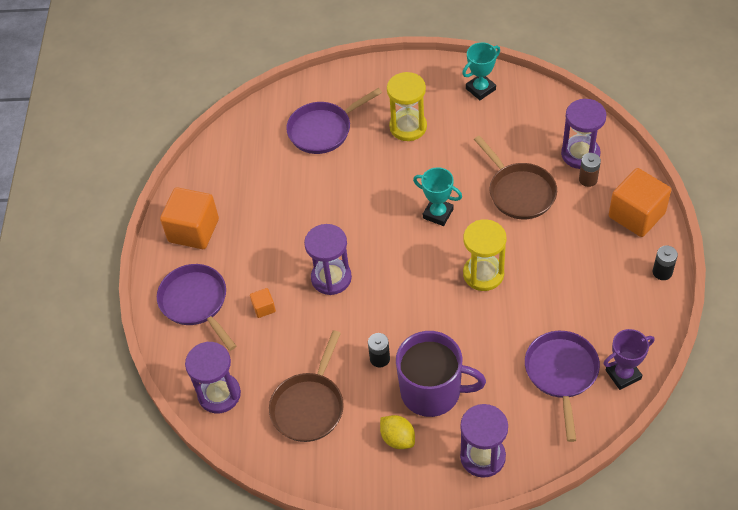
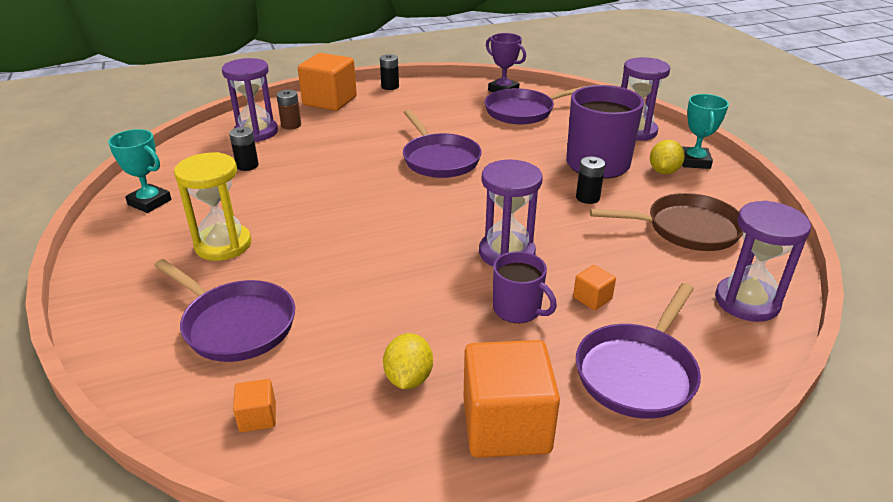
camera: 115 degrees left, 20 degrees down
(244, 198) = (408, 378): none -> yellow lemon
(249, 135) = (258, 417): none -> orange cube
(273, 264) = (518, 309): none -> purple mug
(438, 214) = (369, 197): turquoise trophy -> turquoise trophy (694, 161)
(483, 274) = (439, 159): yellow hourglass -> purple pan
(518, 145) = (247, 165): none -> black battery
(519, 192) = (318, 156): brown pan -> none

